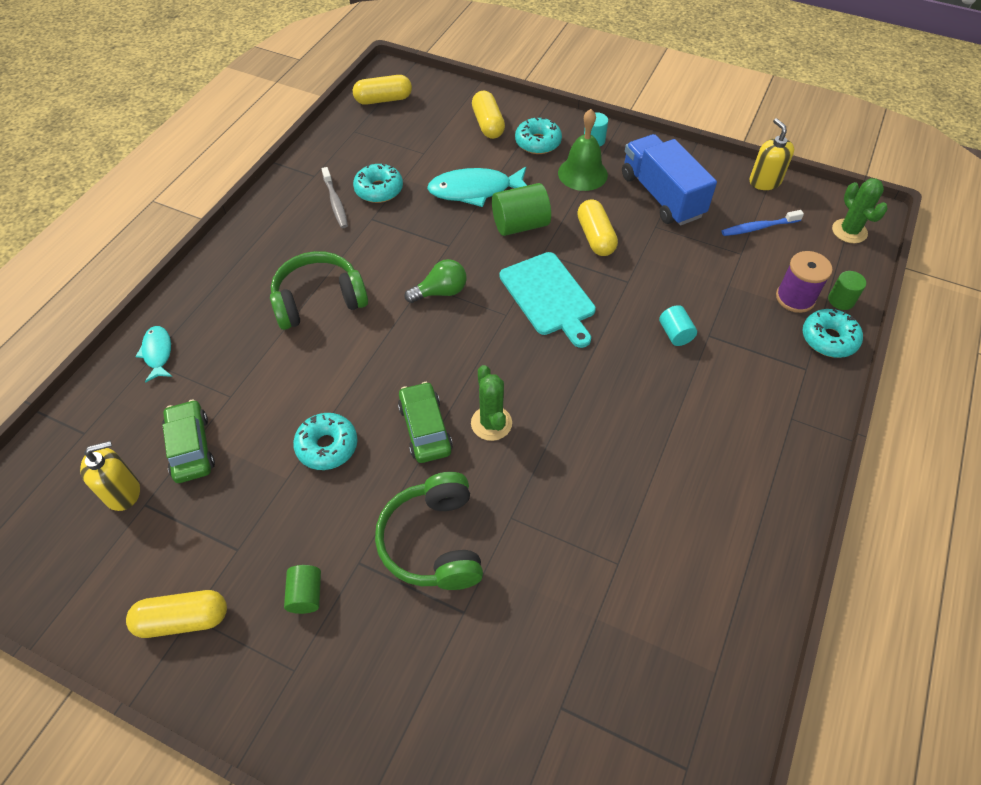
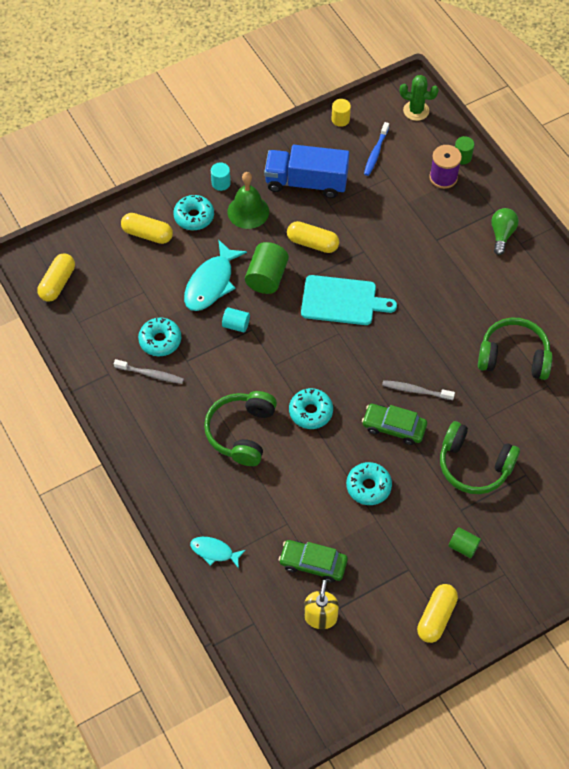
camera: 55 degrees left, 5 degrees up
(440, 292) = (290, 358): green light bulb -> green light bulb (502, 234)
(491, 423) = (415, 390): green cactus -> grey toothbrush
(625, 500) = (513, 357): none -> green headphones
(675, 334) = (422, 255): turquoise cylinder -> turquoise cylinder (236, 325)
(765, 181) = (340, 119): yellow soap dispenser -> yellow cylinder
(829, 339) = (483, 185): turquoise donut -> turquoise donut (310, 412)

